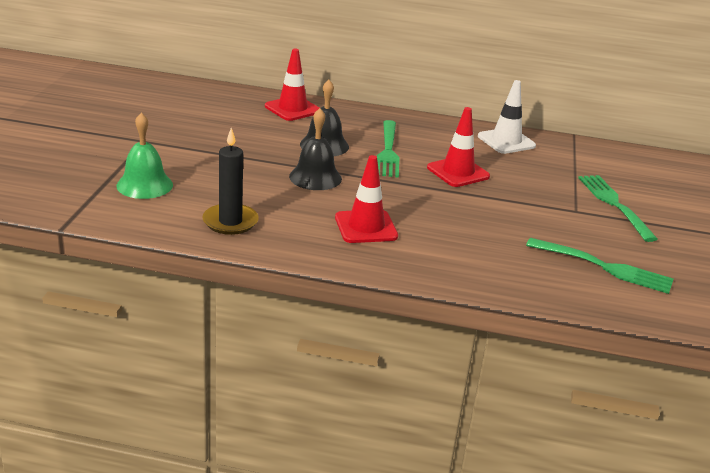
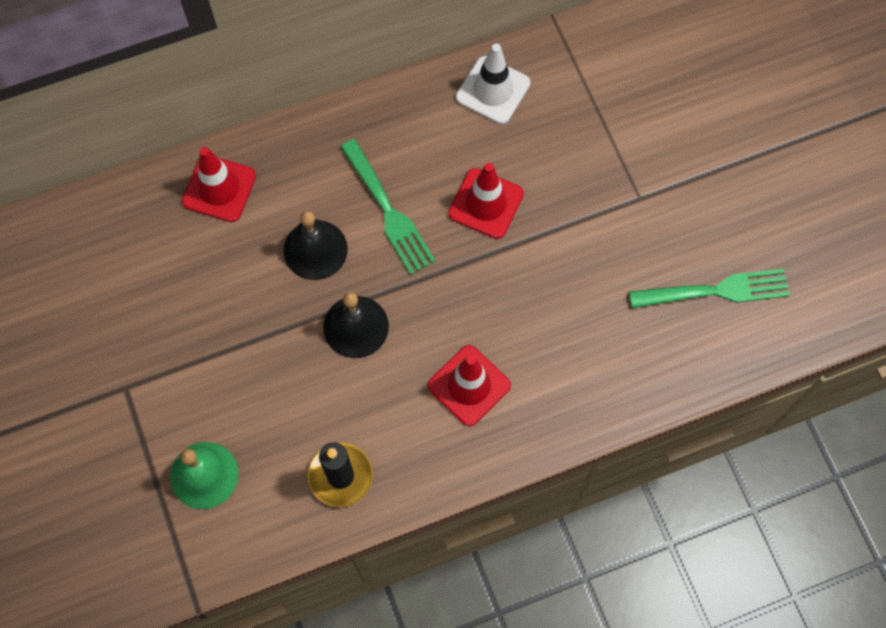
camera: 30 degrees left, 40 degrees up
(615, 205) = (670, 156): green fork -> none

